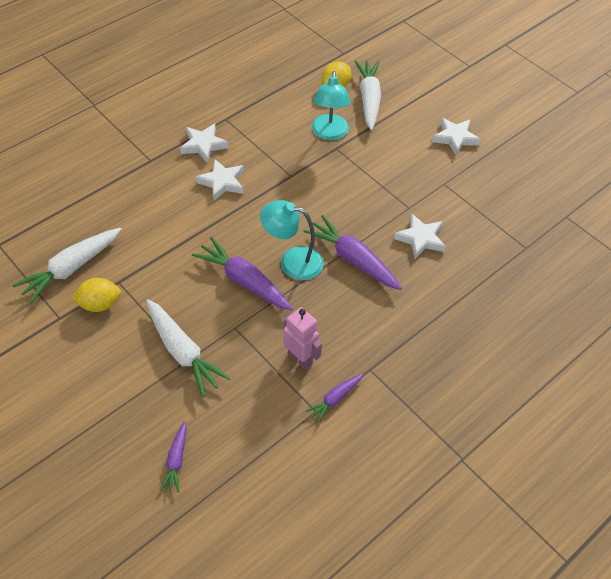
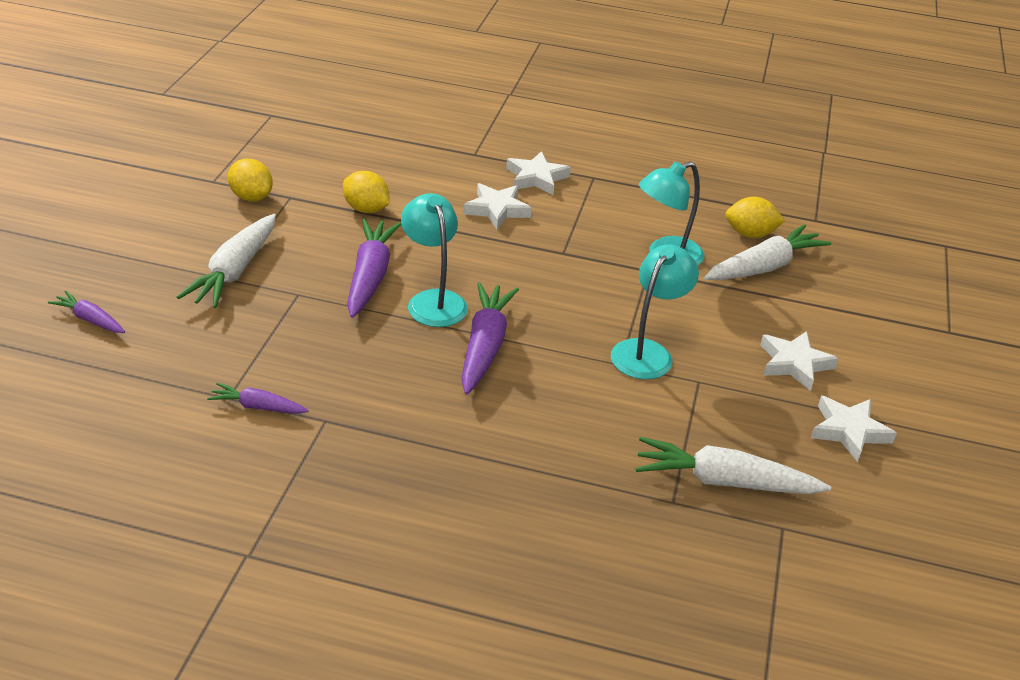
camera: 55 degrees right, 15 degrees down
(71, 269) = (280, 164): white carrot -> white carrot (724, 481)
(167, 247) = (366, 209): none -> yellow lemon
(176, 460) = (90, 319): purple carrot -> purple carrot turned 60 degrees clockwise
(300, 358) = (295, 358): pink robot -> none
(406, 190) = (647, 352): none -> turquoise lamp
(420, 239) = (578, 392): white star -> white star (849, 431)

